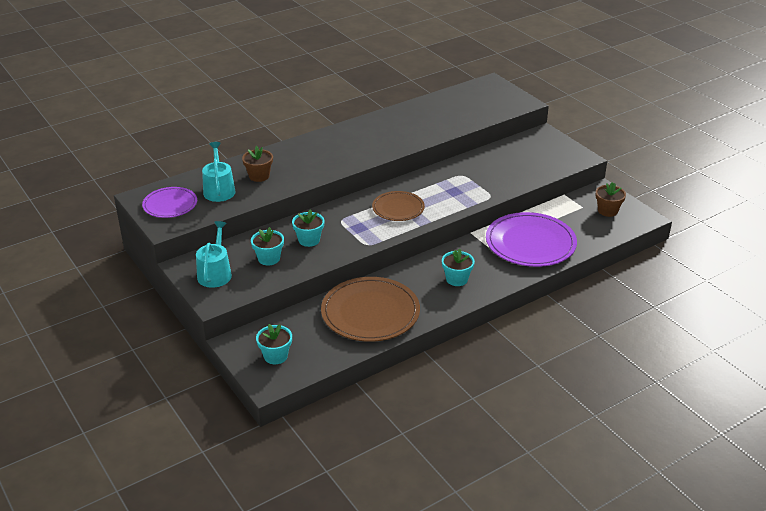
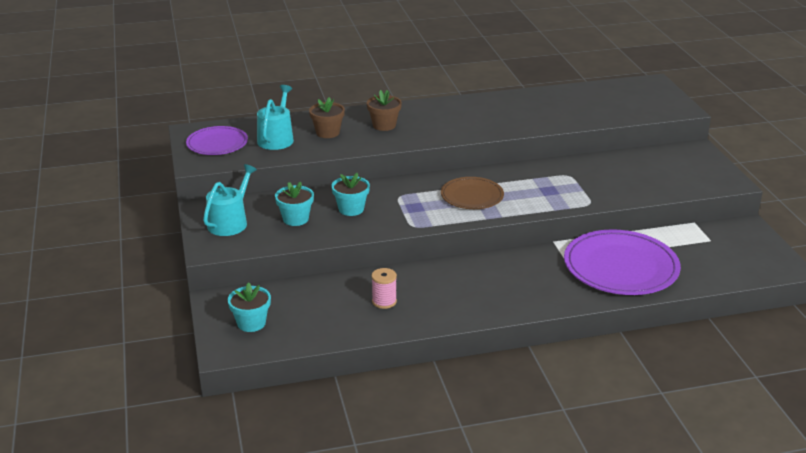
camera: 20 degrees right, 5 degrees down
(370, 312) = (384, 301): brown plate -> pink spool
(457, 279) = (506, 287): turquoise flower pot -> none
(607, 211) = (741, 250): brown flower pot -> brown flower pot (384, 125)

